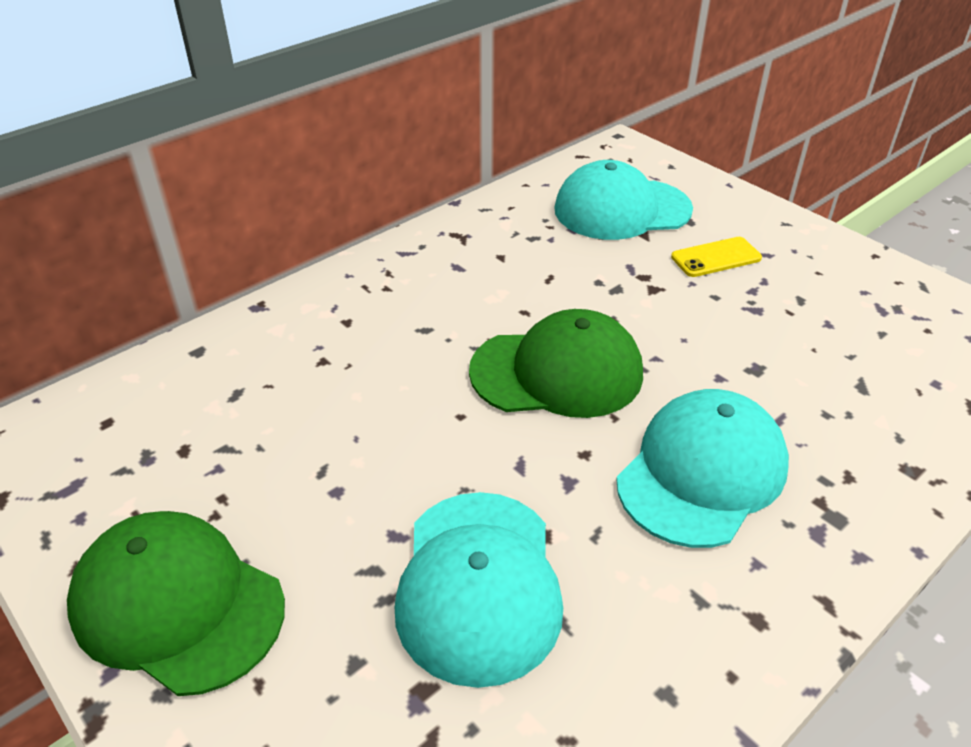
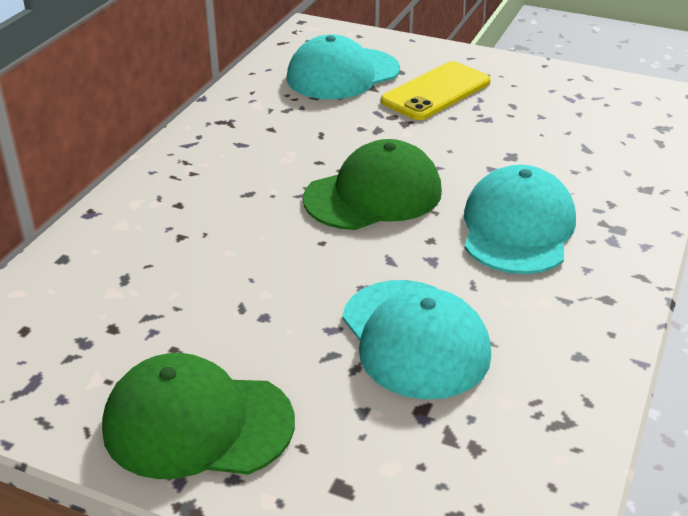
camera: 25 degrees left, 5 degrees down
(716, 257) = (436, 92): yellow phone -> yellow phone, size x1.65

